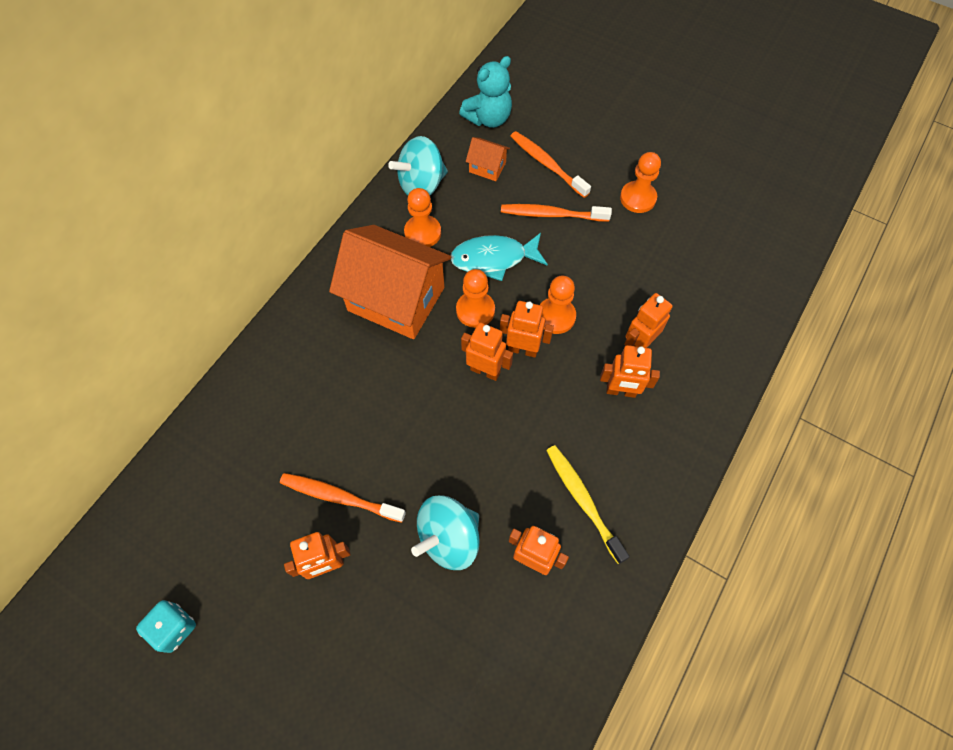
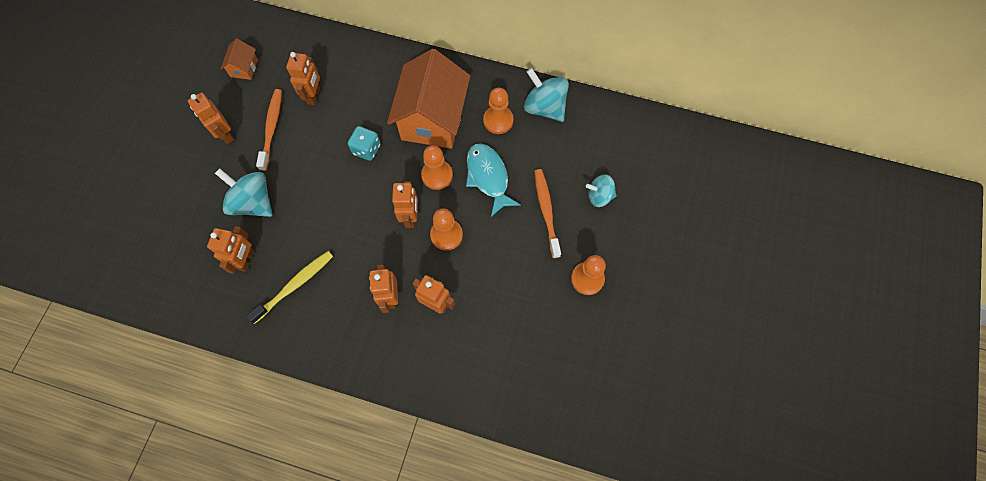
camera: 75 degrees right, 5 degrees up
(174, 628) = (177, 66): turquoise dice -> turquoise dice (366, 149)
(485, 370) = (386, 195): orange robot -> orange robot (314, 96)
(487, 167) = (579, 151): orange house -> orange house (244, 68)
(488, 118) = (633, 139): turquoise teddy bear -> none
(547, 164) = (599, 196): orange toothbrush -> turquoise spinning top

